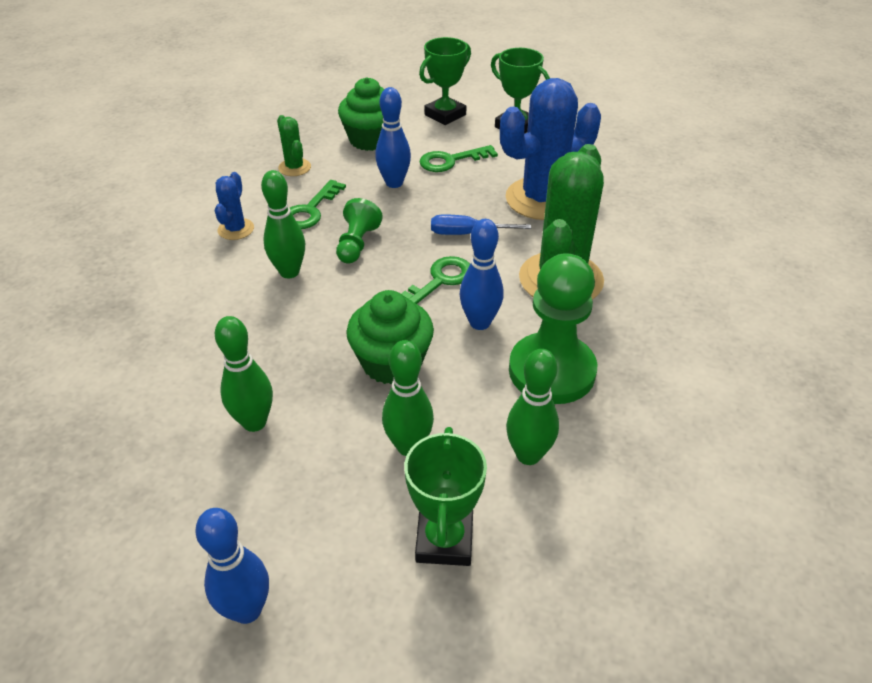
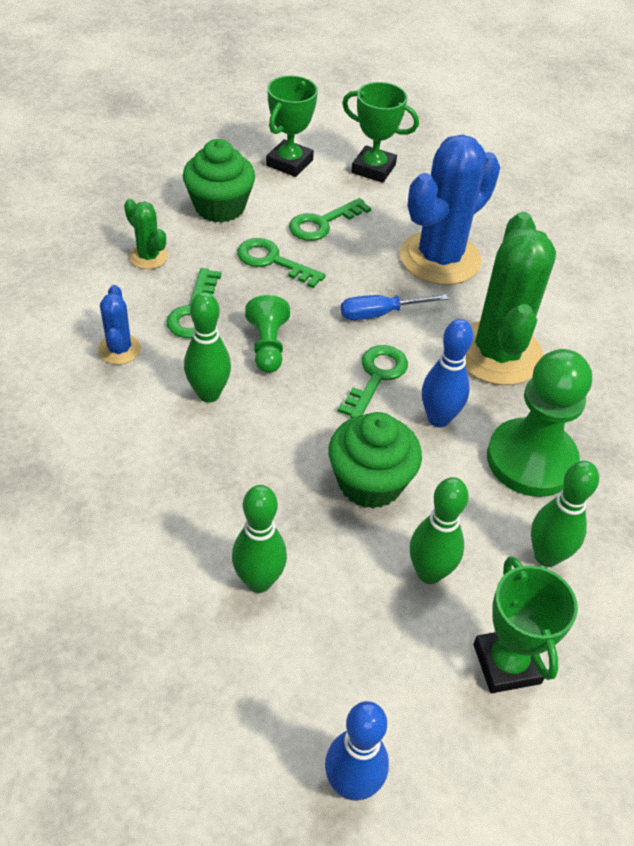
camera: 20 degrees left, 5 degrees up
(394, 183) = (273, 261): blue bowling pin -> green key

